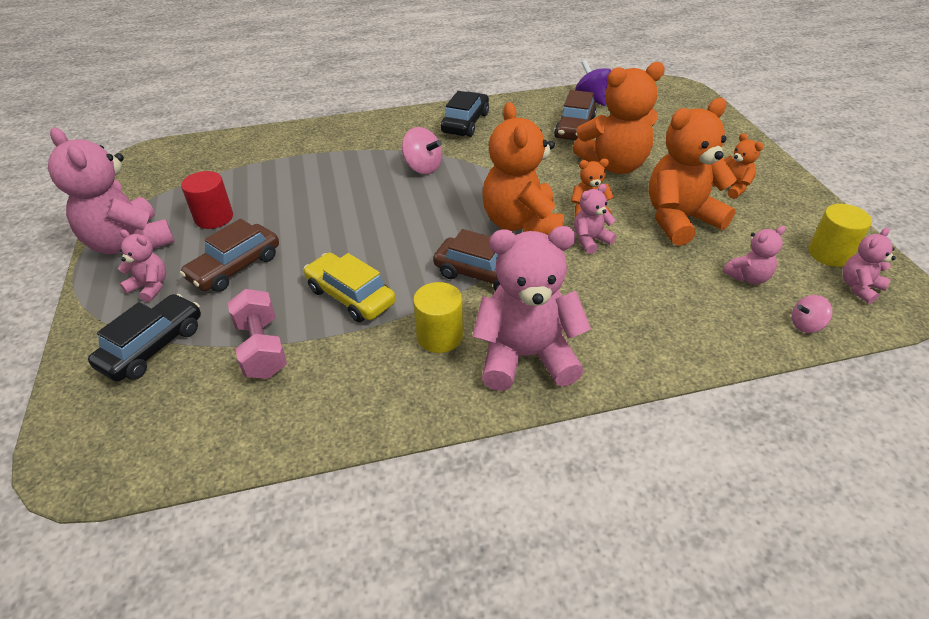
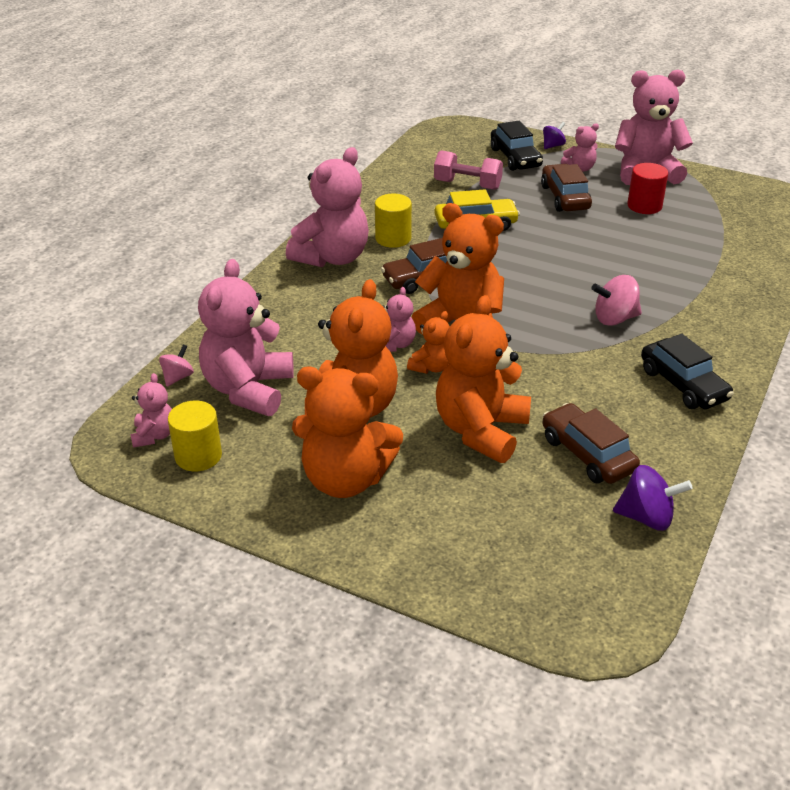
camera: 130 degrees right, 5 degrees down
(93, 333) = (553, 146): none -> purple spinning top
(732, 188) = (345, 479): orange teddy bear -> orange teddy bear, size x2.08
(748, 277) = (248, 389): pink teddy bear -> pink teddy bear, size x2.08

